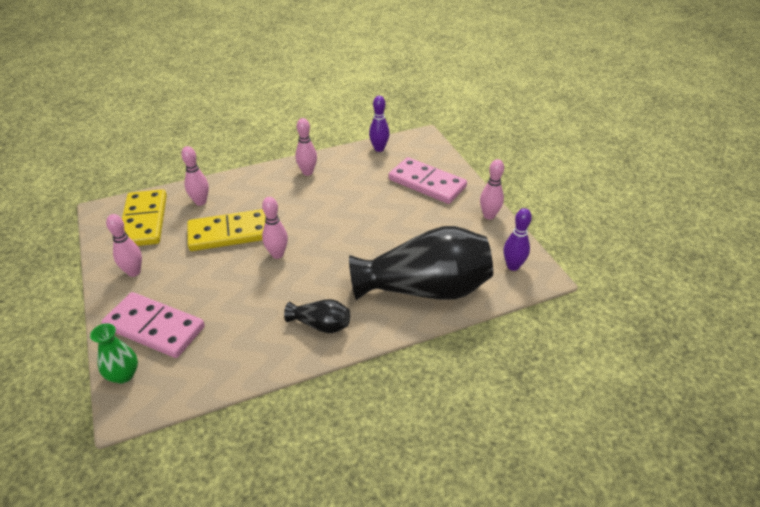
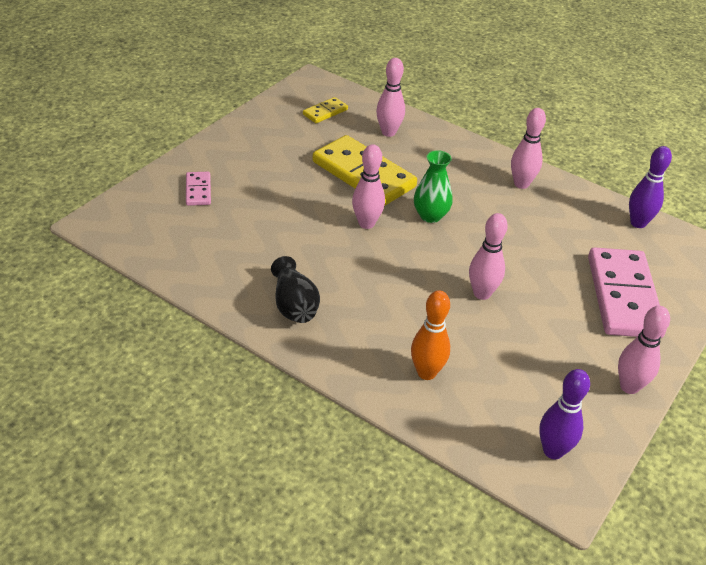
camera: 55 degrees right, 0 degrees up
(123, 375) = (131, 201): green vase -> green vase (430, 216)
(134, 272) = (254, 142): pink bowling pin -> pink bowling pin (482, 293)
(144, 221) = (325, 112): yellow domino -> yellow domino, size x0.46
(154, 327) = (198, 190): pink domino -> pink domino, size x0.46
(425, 289) = (426, 373): black vase -> orange bowling pin

